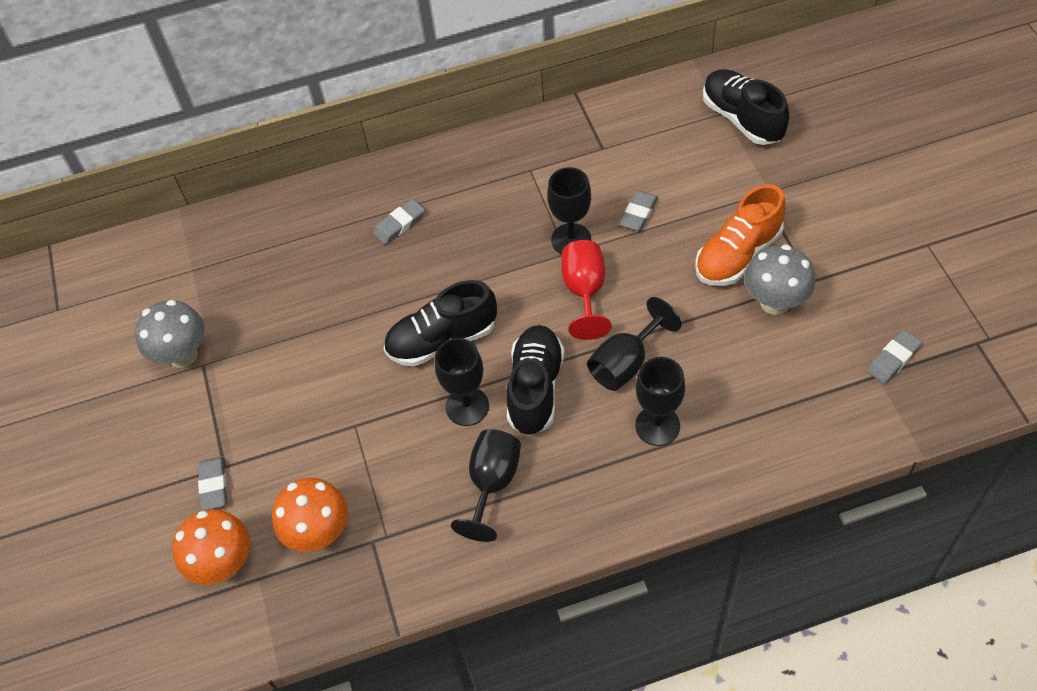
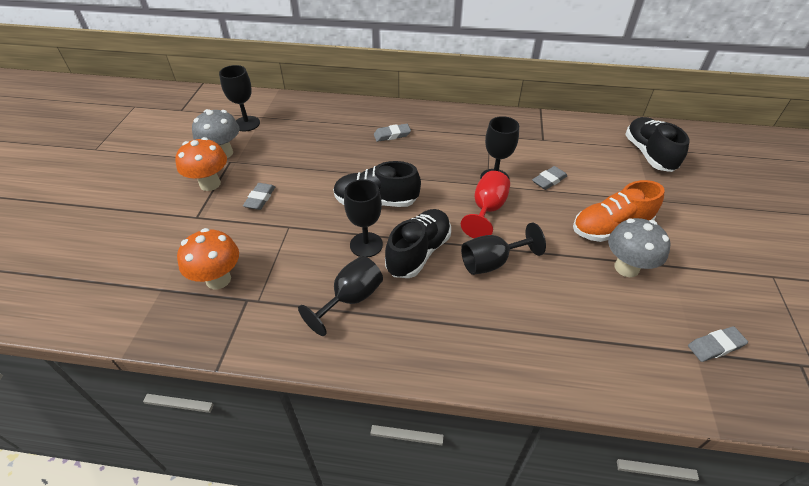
camera: 20 degrees right, 10 degrees down
(214, 485) = (182, 224): grey eraser -> grey eraser (260, 198)
(224, 564) = (149, 271): orange mushroom -> orange mushroom (210, 184)
(657, 426) = (493, 312): black goblet -> black goblet (247, 124)

